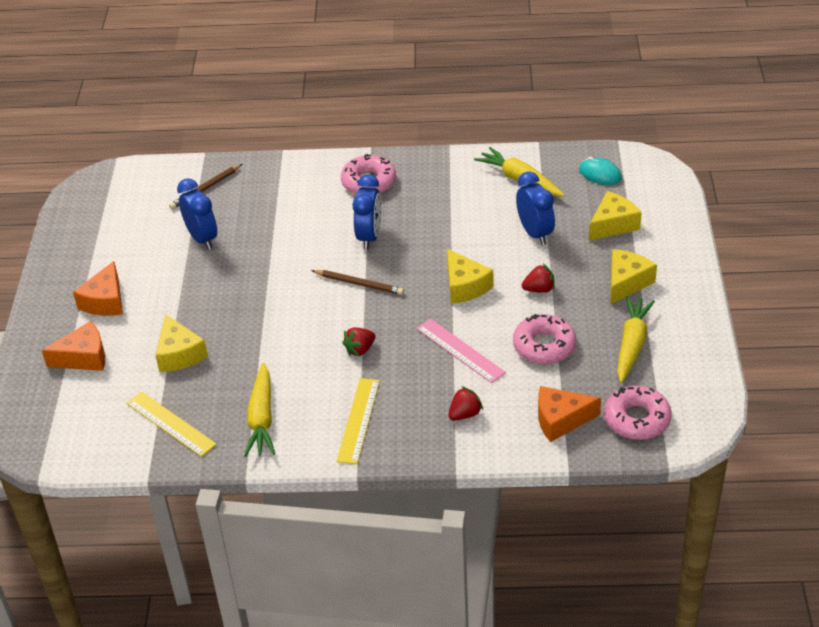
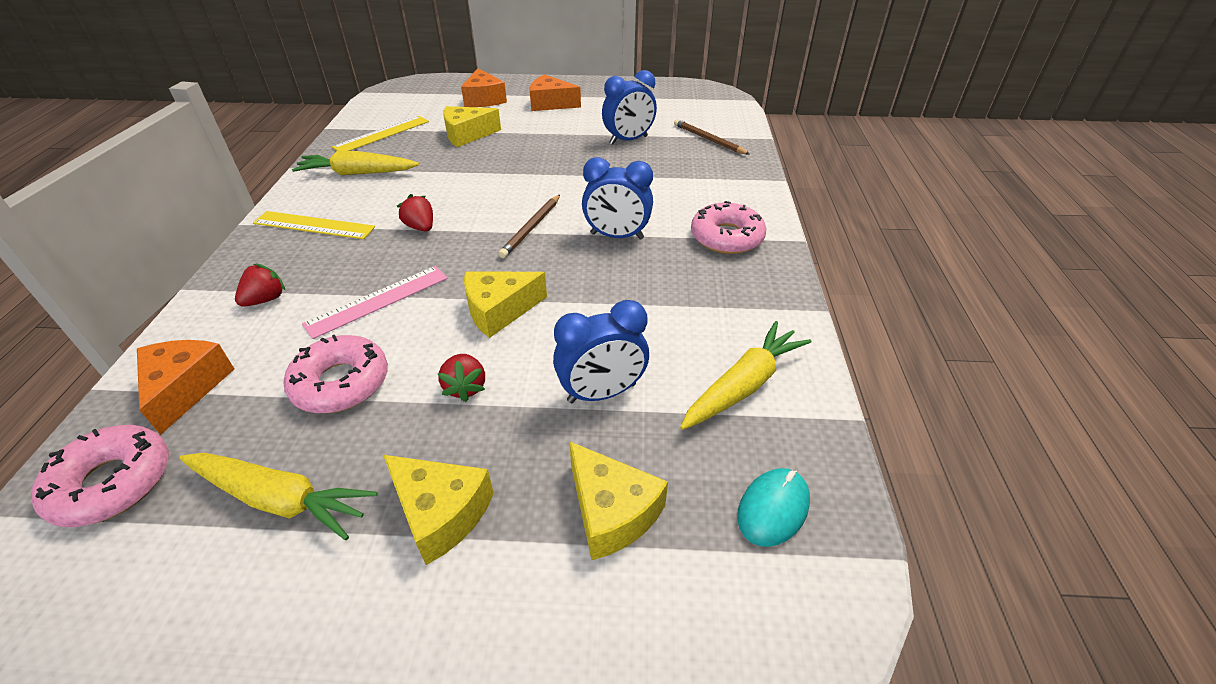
camera: 90 degrees right, 0 degrees up
(465, 414) = (266, 299): red strawberry -> red strawberry turned 105 degrees counterclockwise

